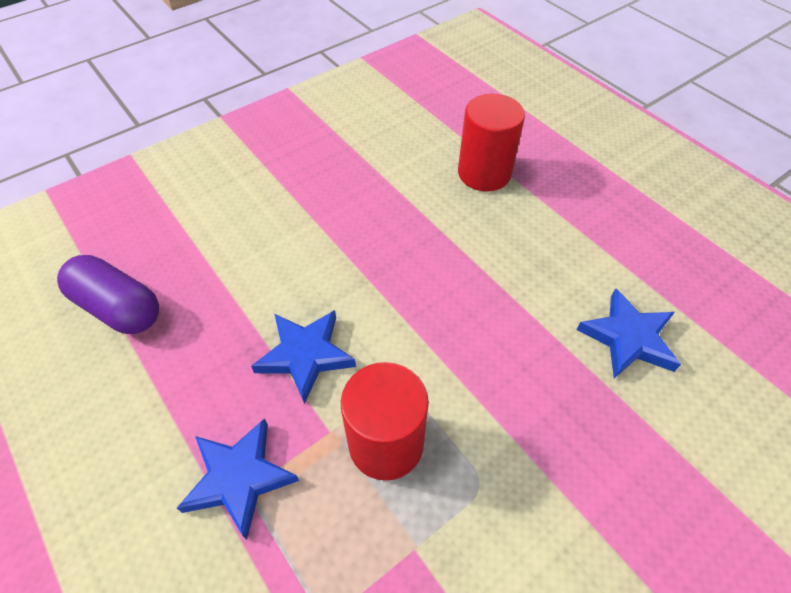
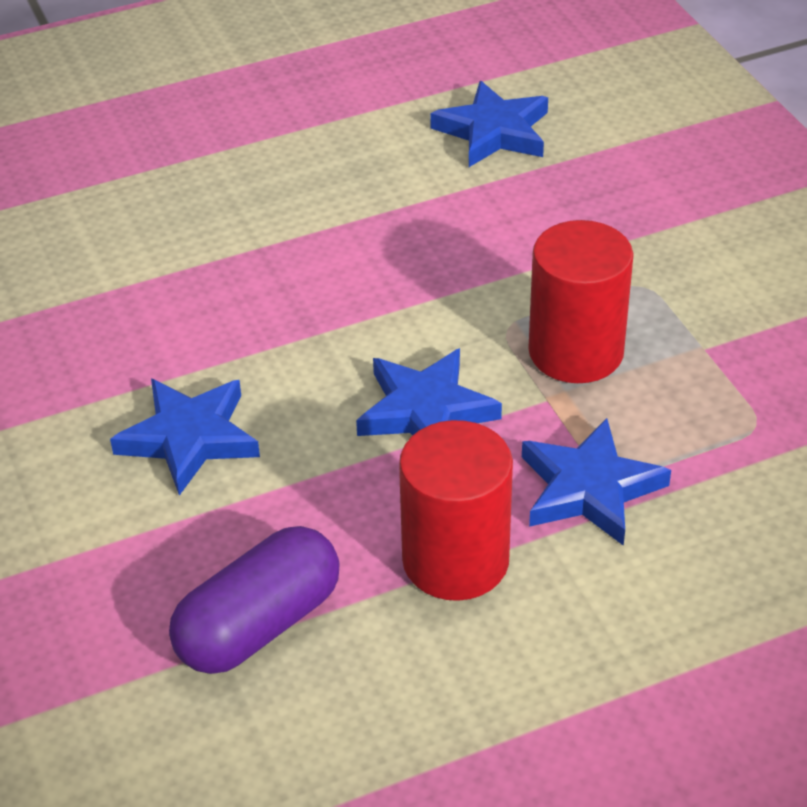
camera: 75 degrees left, 10 degrees down
(264, 240) = (189, 438): none -> blue star
(484, 173) = (164, 184): red cylinder -> red cylinder (455, 560)

